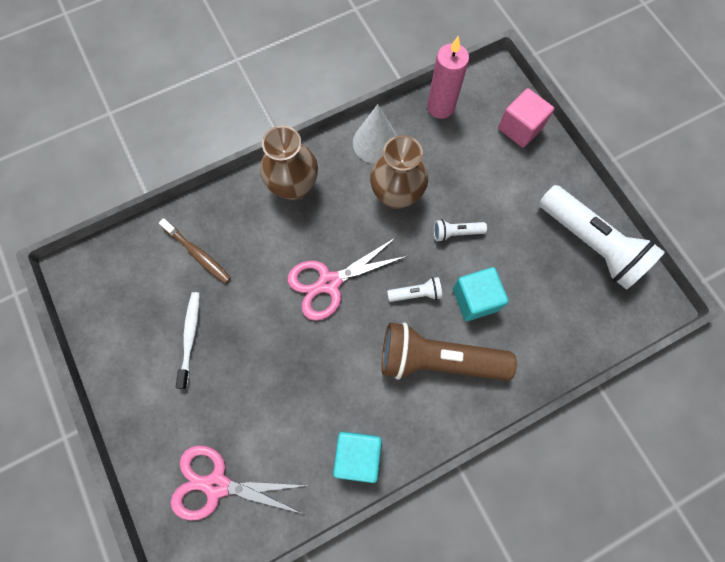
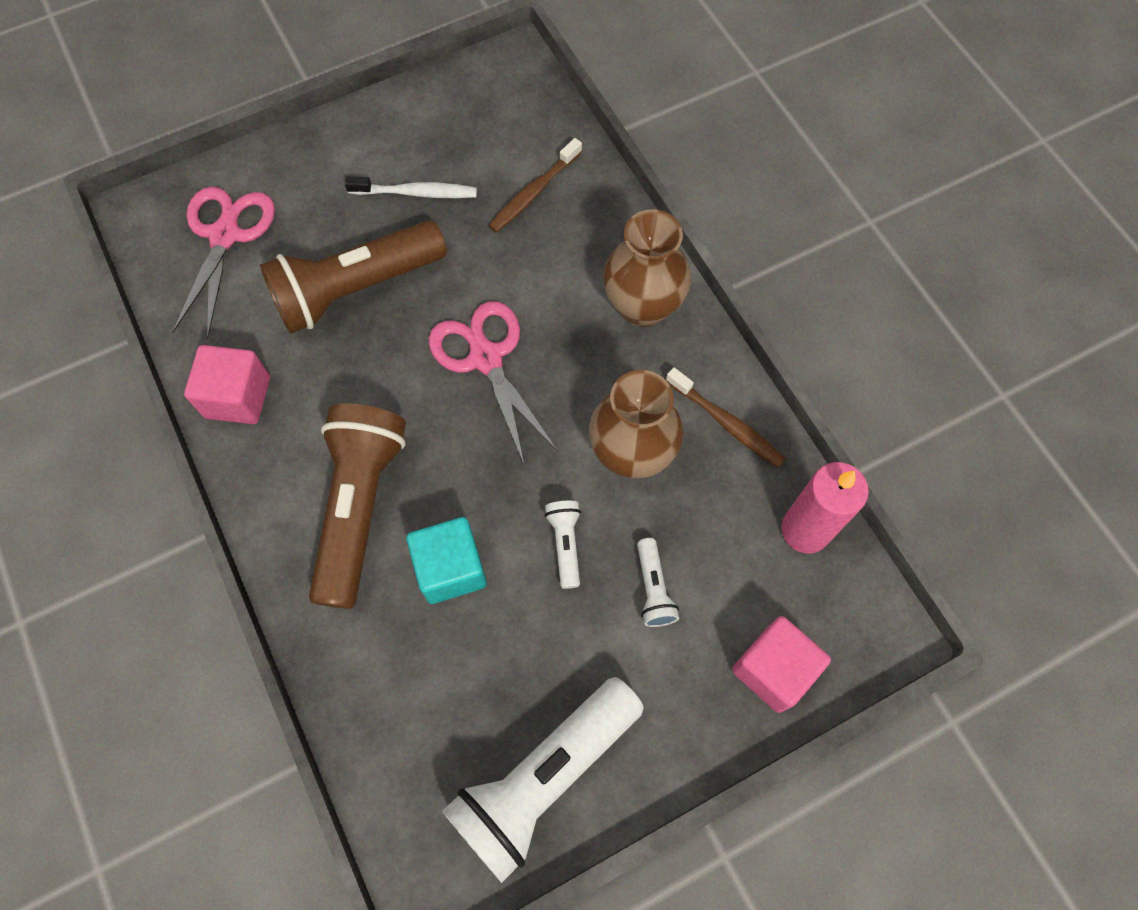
camera: 90 degrees right, 5 degrees down
(271, 376) = (355, 289): none -> brown flashlight
(358, 455) = (238, 397): turquoise cube -> pink cube
(375, 142) = (726, 423): white cone -> brown toothbrush
(416, 293) = (464, 479): white flashlight -> white flashlight (653, 589)

